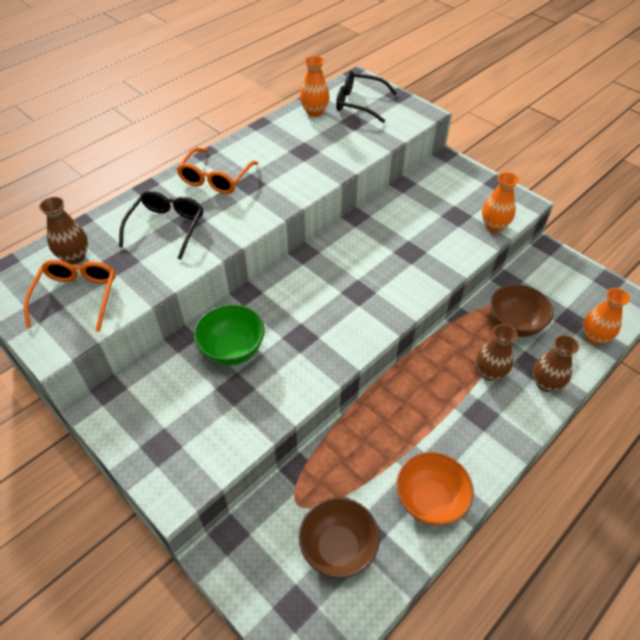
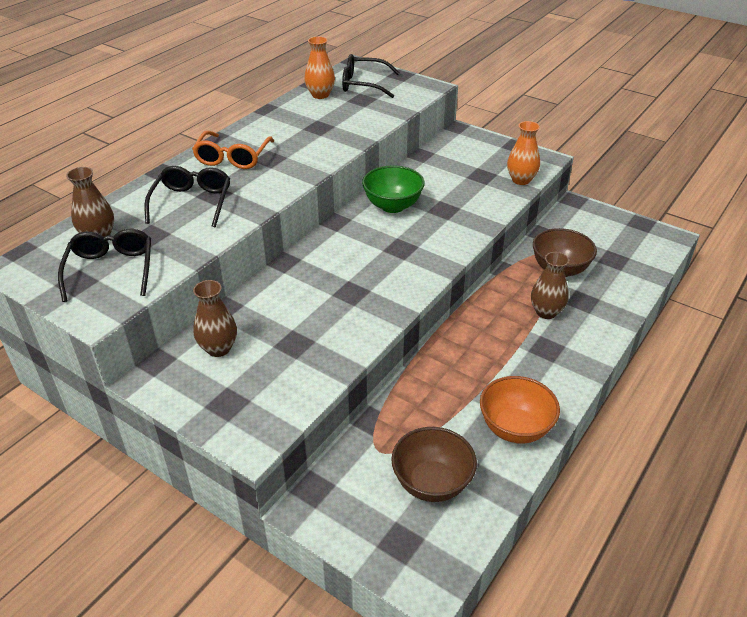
camera: 10 degrees left, 10 degrees down
(77, 297) = (111, 270): orange glasses -> black glasses
(232, 350) = (282, 311): green bowl -> green bowl (393, 206)
(545, 383) = (603, 314): brown vase -> brown vase (218, 348)
(594, 337) = (640, 270): orange vase -> none

